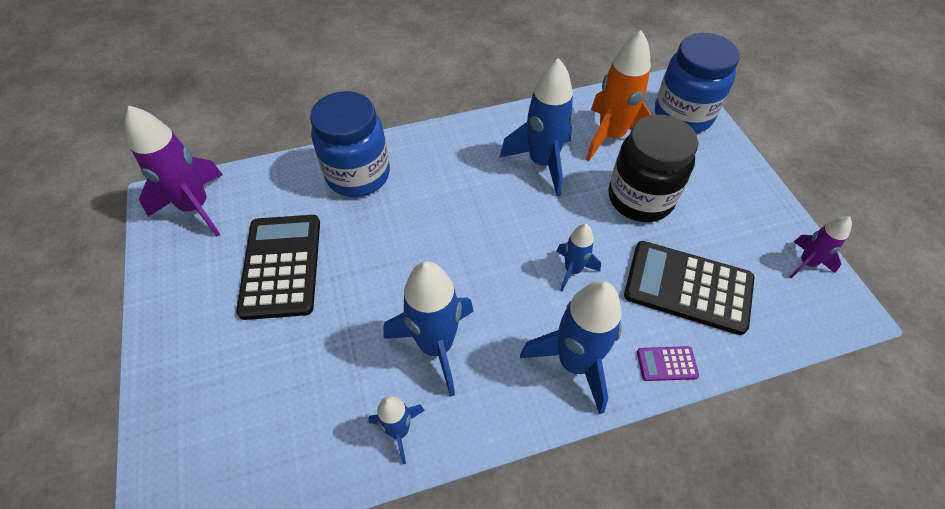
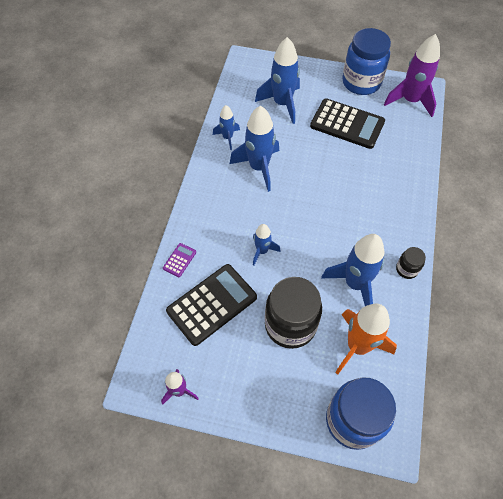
camera: 120 degrees right, 5 degrees up
(358, 175) = (398, 178): blue jar -> blue jar (361, 82)
(489, 128) = (406, 269): none -> black jar
(574, 363) = (210, 219): blue rocket -> blue rocket (282, 104)

